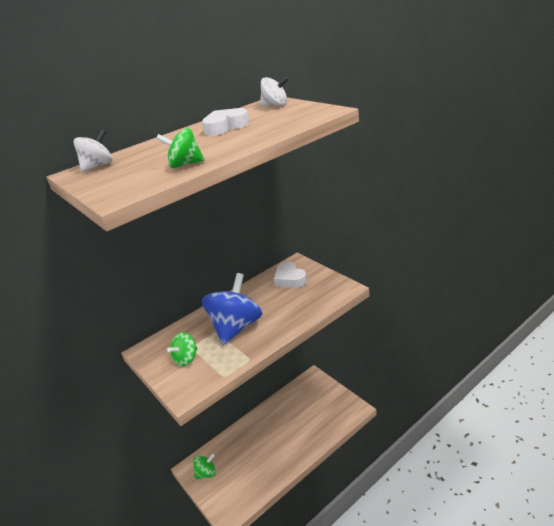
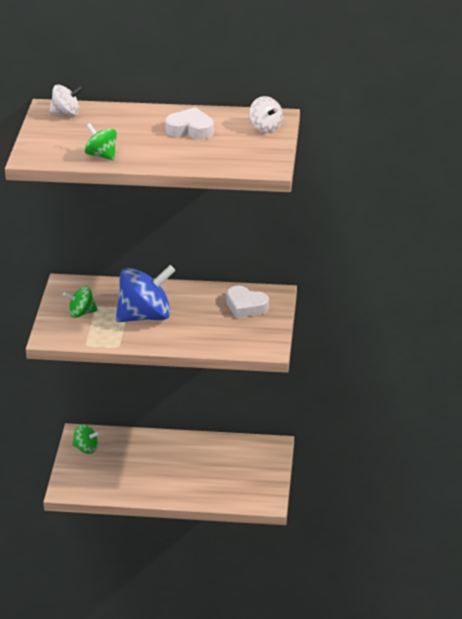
camera: 40 degrees right, 5 degrees up
(290, 279) = (246, 306): white heart -> white heart turned 75 degrees counterclockwise

